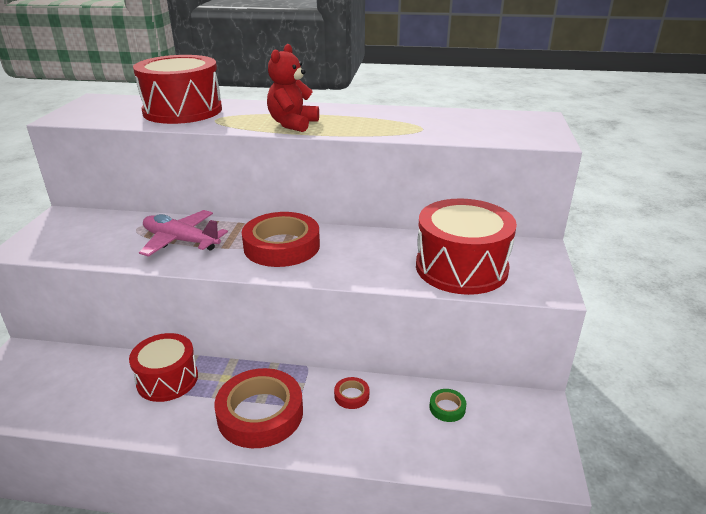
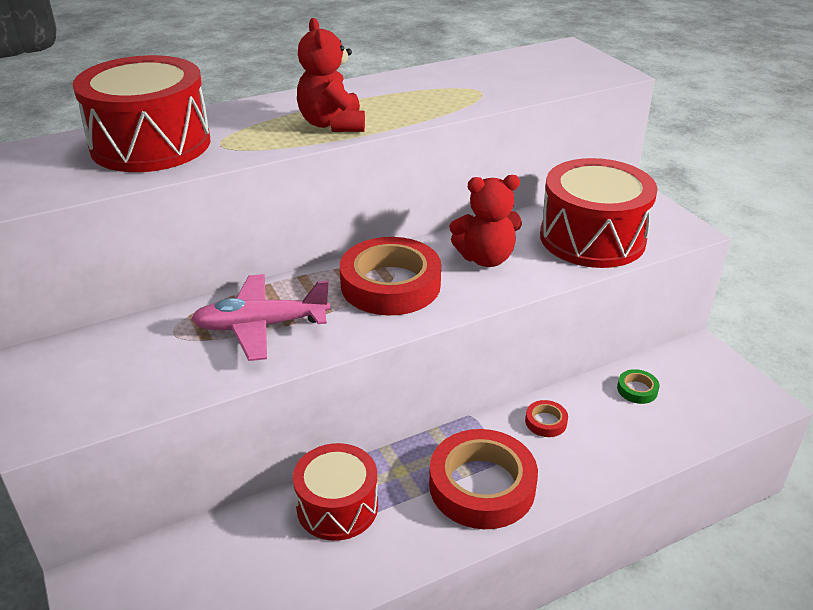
camera: 35 degrees left, 5 degrees up
(364, 253) = (486, 258): none -> red teddy bear

